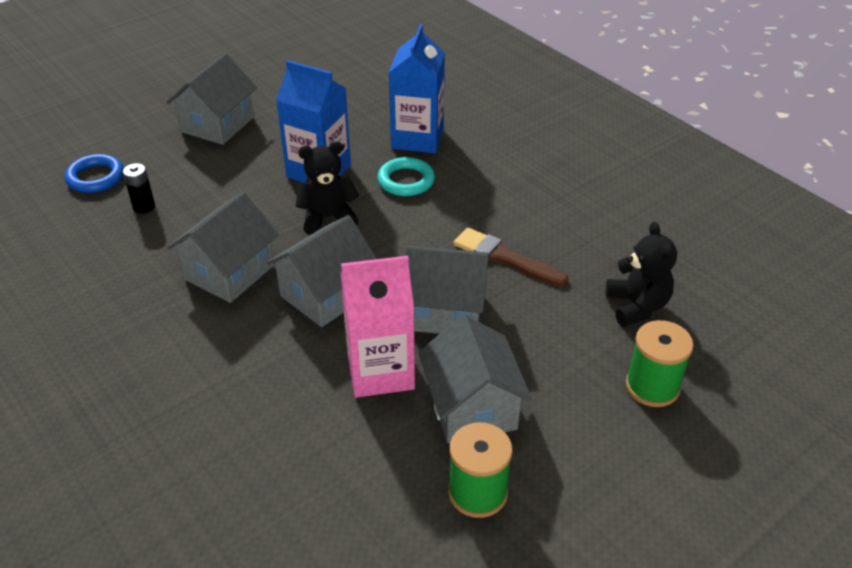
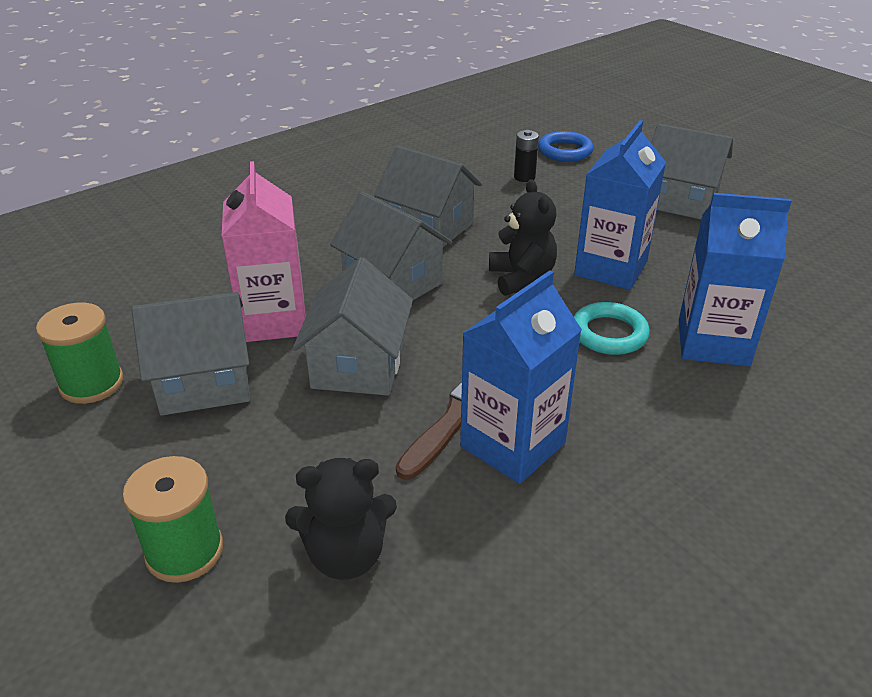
camera: 90 degrees right, 5 degrees down
(528, 232) = (512, 445): none -> blue carton

